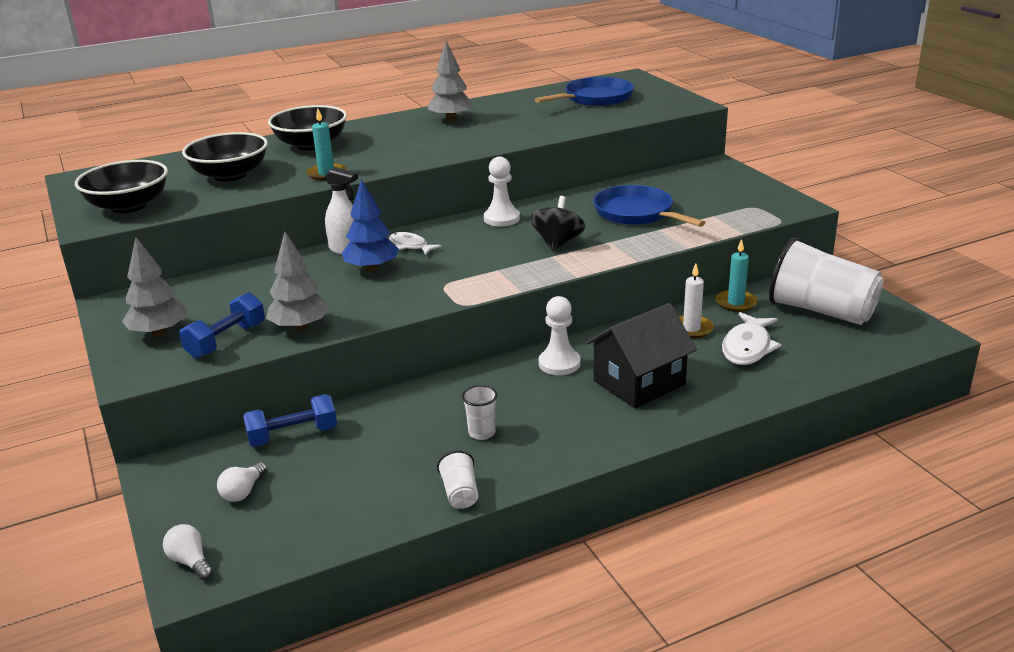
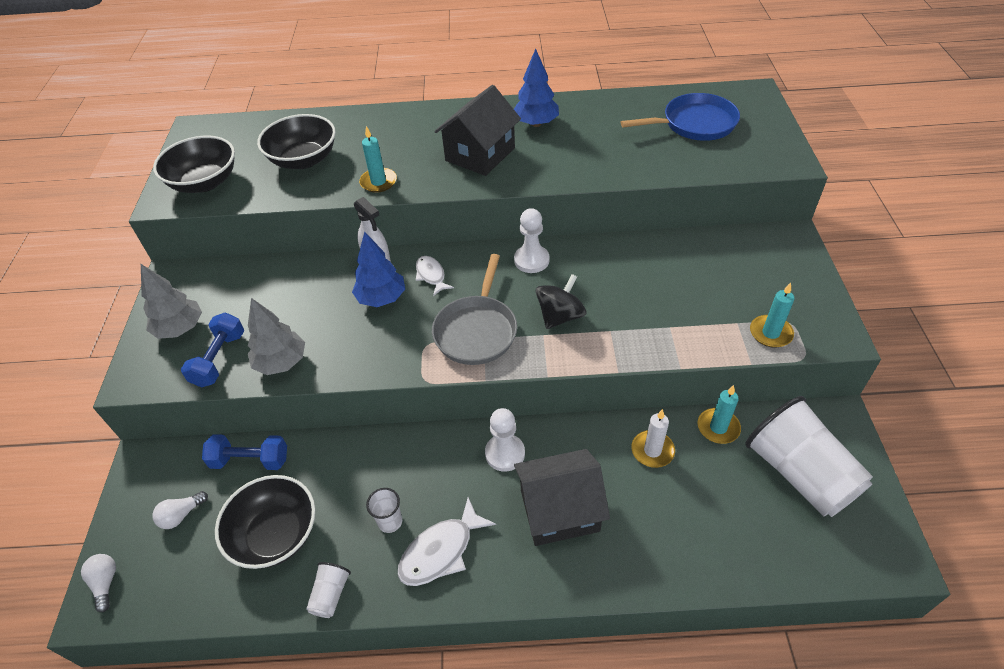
camera: 25 degrees right, 20 degrees up
(226, 341) = (219, 359): blue dumbbell -> blue dumbbell turned 45 degrees counterclockwise
(311, 145) = (393, 131): black bowl -> black bowl (275, 534)
(414, 143) = (480, 154): none -> black house
(451, 119) = (536, 123): grey tree -> blue tree
(486, 267) = (476, 330): none -> grey pan
(637, 213) = (662, 293): blue pan -> none
(744, 215) = (770, 333): none -> turquoise candle
(748, 347) = (691, 500): white fish -> white fish (441, 551)

